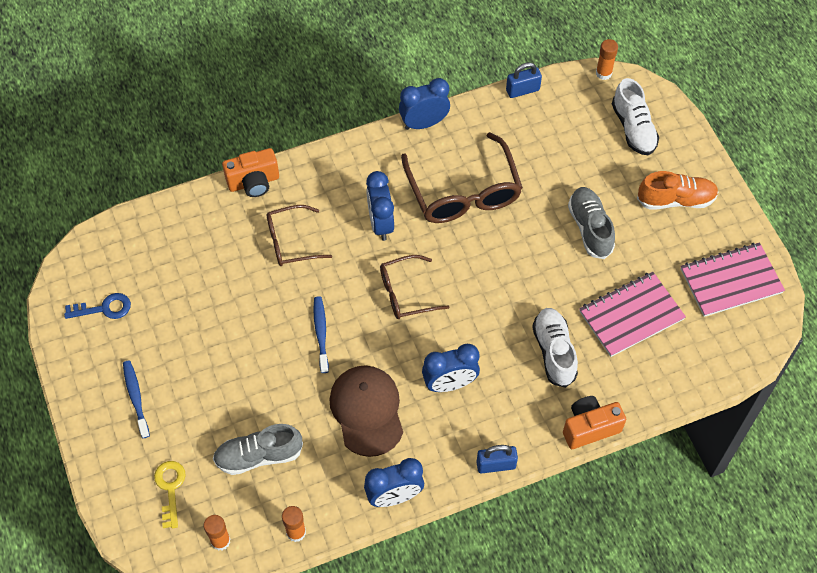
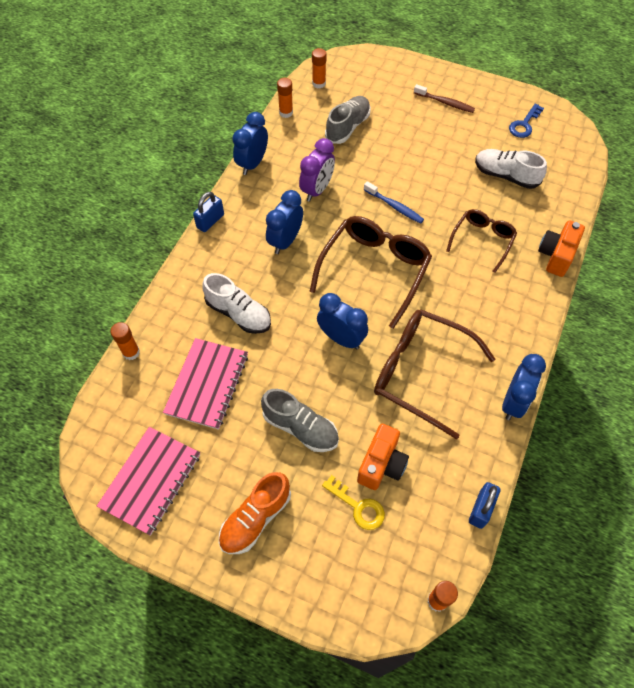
camera: 135 degrees right, 0 degrees up
(136, 397) = (445, 103): blue toothbrush -> brown toothbrush
(170, 488) = (372, 83): yellow key -> yellow key (358, 506)
(367, 411) = (317, 190): brown cap -> purple clock
(380, 223) = (446, 300): blue clock -> blue clock (341, 338)
(405, 293) = (374, 270): brown glasses -> brown glasses, size x1.70
(589, 427) = (170, 286): orange camera -> orange camera (381, 464)
(633, 128) = (354, 561): white shoe -> white shoe (505, 175)
(672, 393) = (131, 352): none -> orange glue stick

